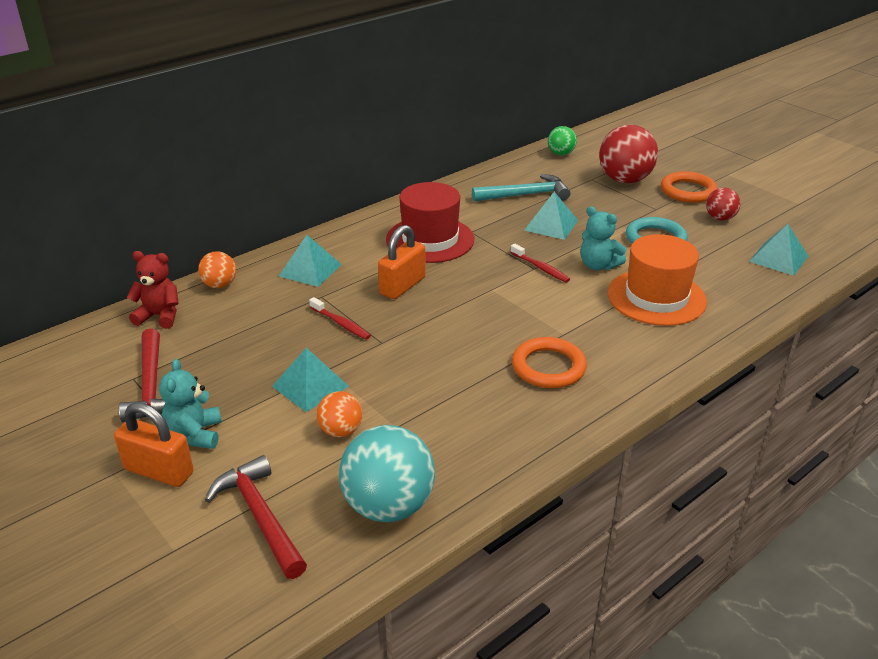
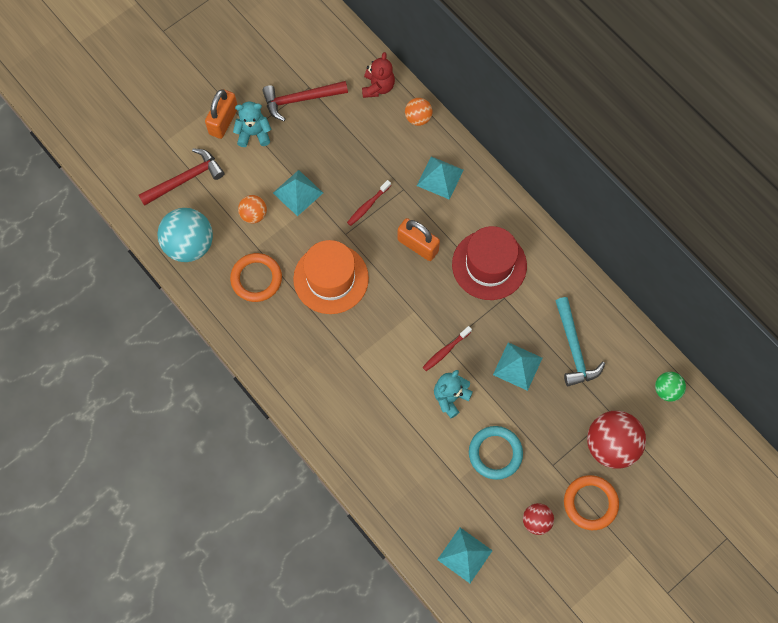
camera: 90 degrees right, 35 degrees up
(548, 367) = (314, 344): orange ring -> orange ring (256, 279)
(656, 297) = (402, 436): orange hat -> orange hat (331, 278)

